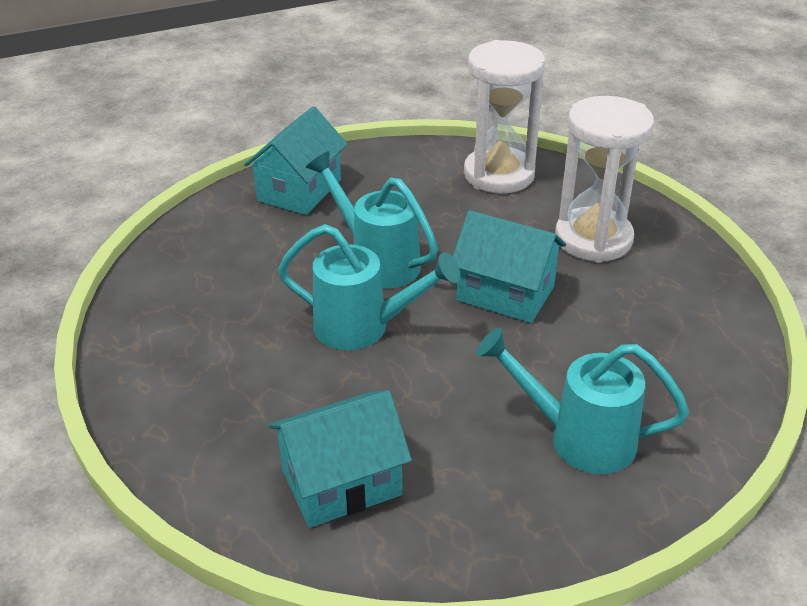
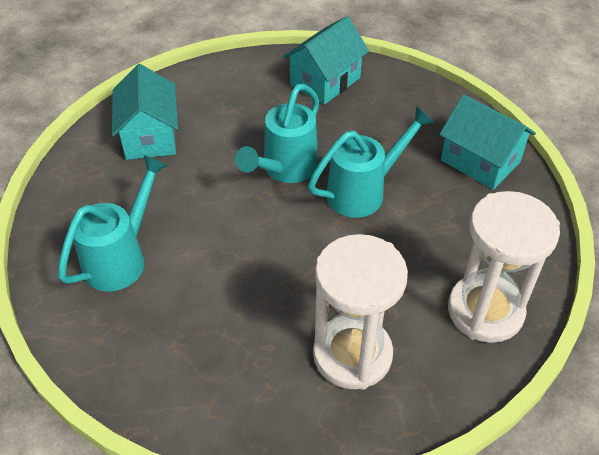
camera: 105 degrees right, 10 degrees up
(505, 293) = (294, 262): turquoise house -> turquoise house (325, 81)

